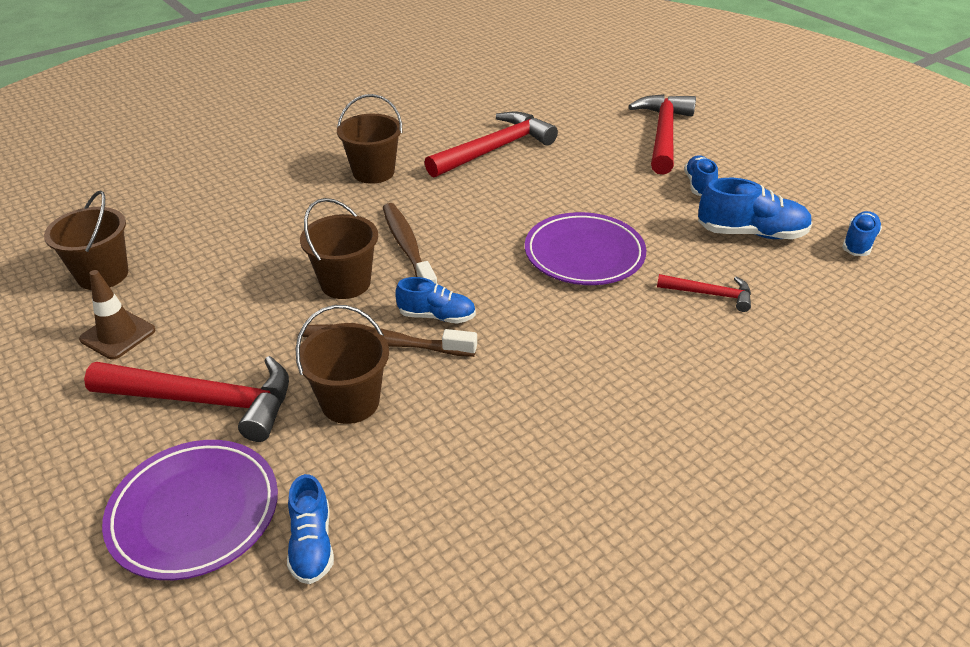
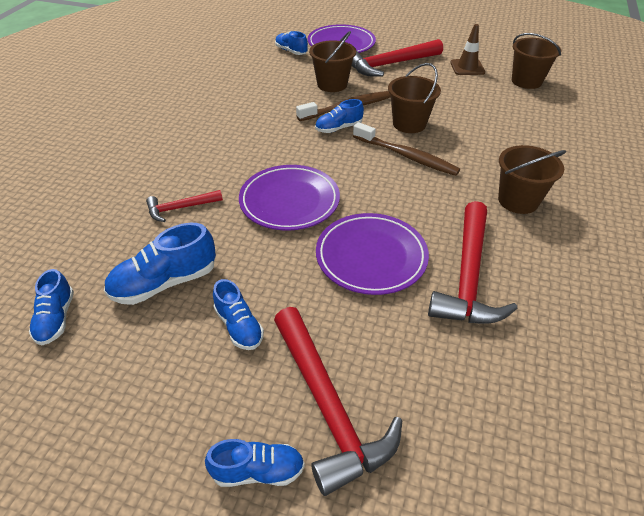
camera: 145 degrees right, 5 degrees up
(554, 185) = (371, 257): none -> purple plate
(723, 129) = (258, 471): none -> blue shoe

